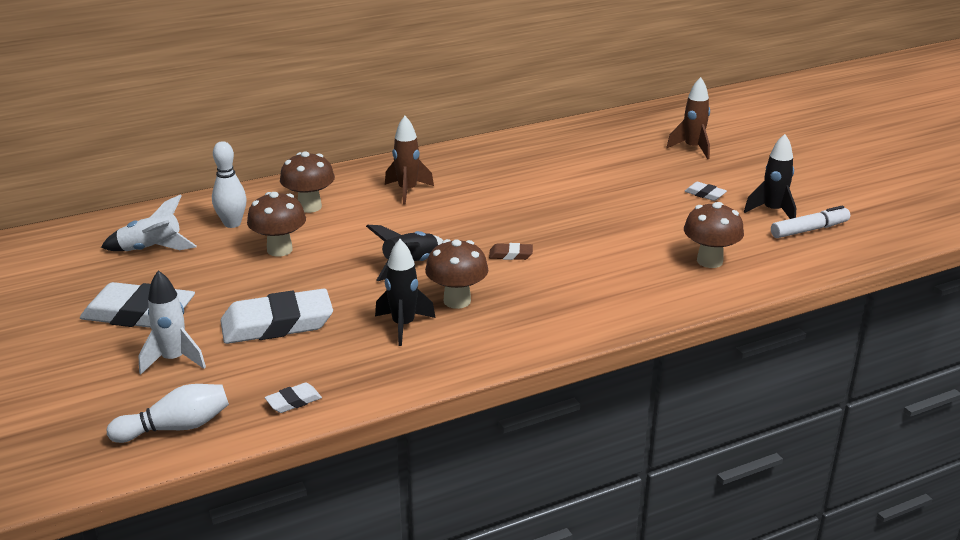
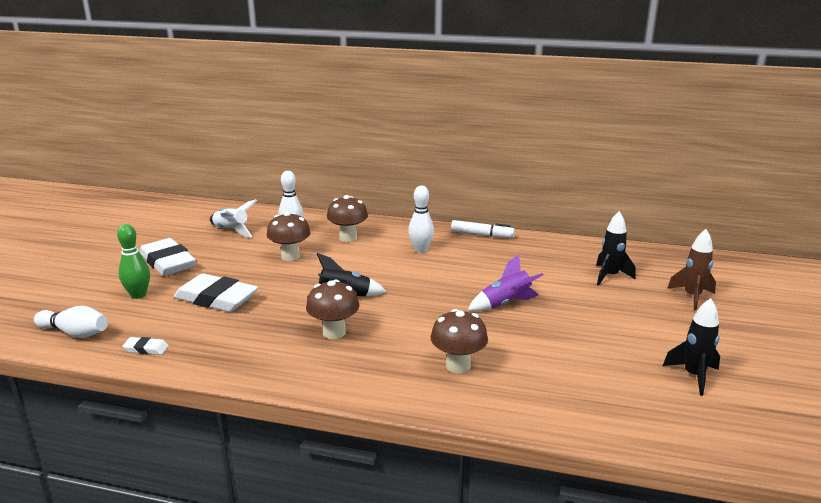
camera: 40 degrees right, 5 degrees down
(174, 360) = (138, 295): white rocket -> green bowling pin
(403, 326) = (277, 333): black rocket -> black rocket (609, 276)
(407, 191) = (421, 249): brown rocket -> white bowling pin
(510, 255) = (419, 317): brown eraser -> none
(564, 212) = (505, 304): none -> purple rocket
(705, 194) = (647, 336): white eraser -> none
(709, 261) = (567, 391): brown mushroom -> brown mushroom (458, 365)
(809, 230) = (708, 408): white marker -> white marker (482, 235)

